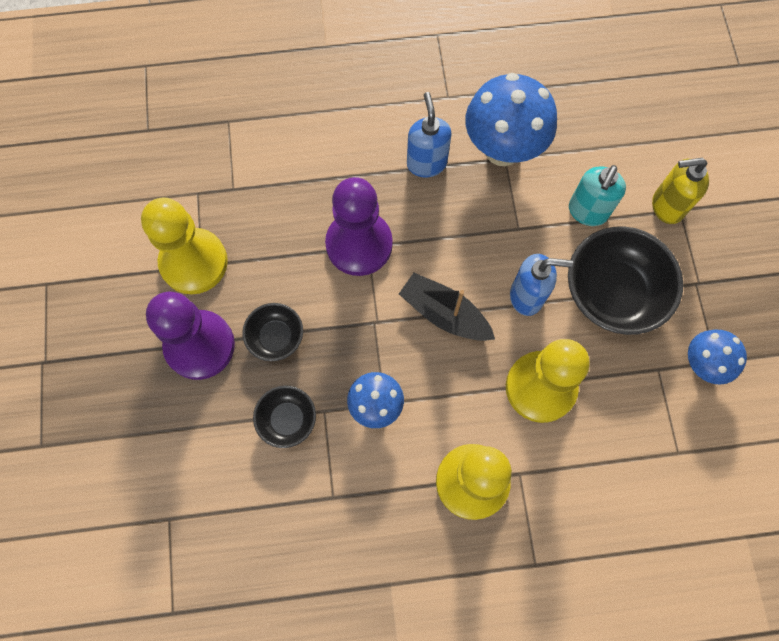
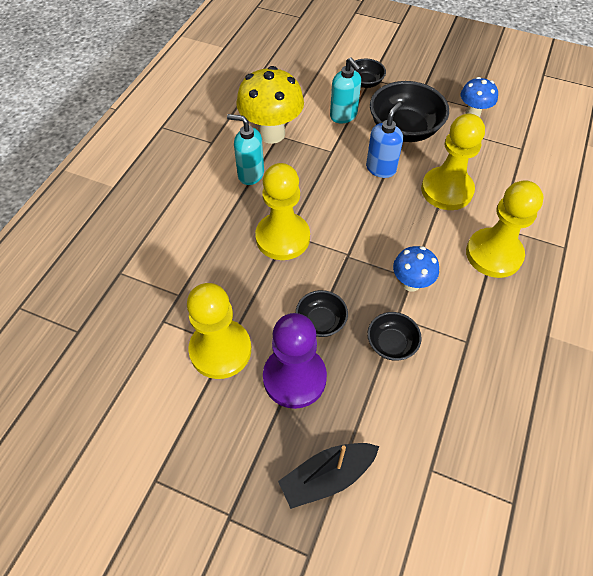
camera: 60 degrees left, 15 degrees down
(359, 244) = (282, 238): purple pawn -> yellow pawn
(426, 163) = (250, 174): blue soap dispenser -> turquoise soap dispenser
(444, 313) = (366, 215): black boat -> black boat (327, 476)
(502, 150) = (271, 134): blue mushroom -> yellow mushroom
(667, 206) = (365, 82): yellow soap dispenser -> black bowl

